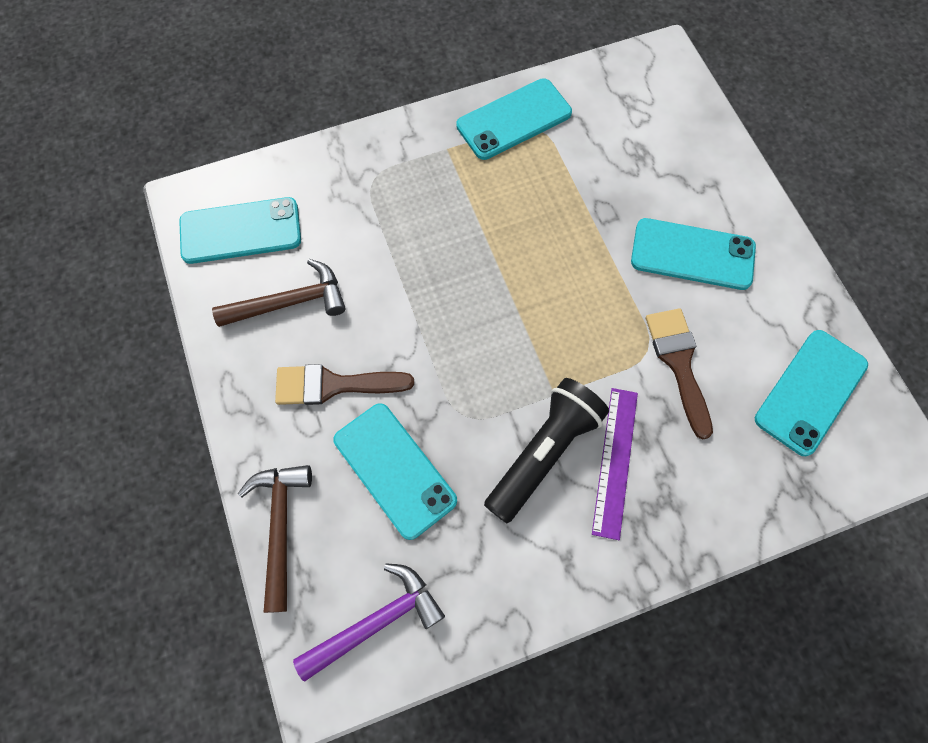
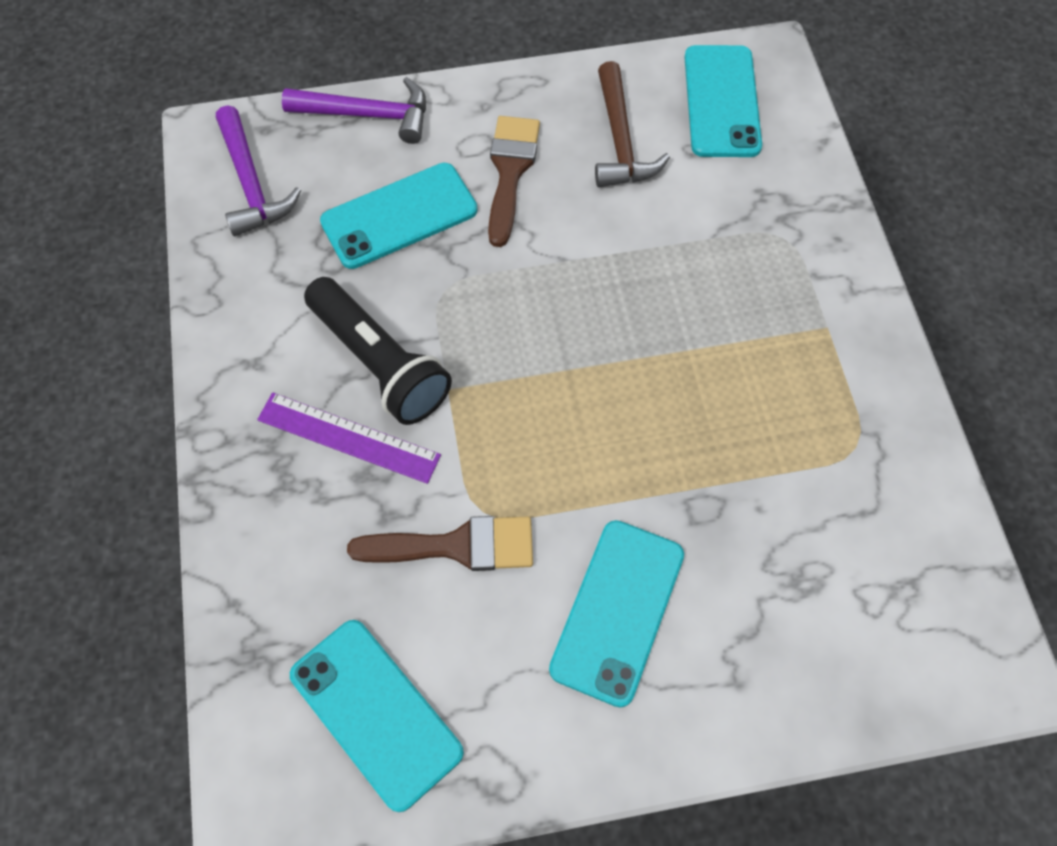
camera: 100 degrees right, 5 degrees down
(280, 526) = (368, 115): brown hammer -> purple hammer
(514, 119) = (874, 419): turquoise phone -> none

